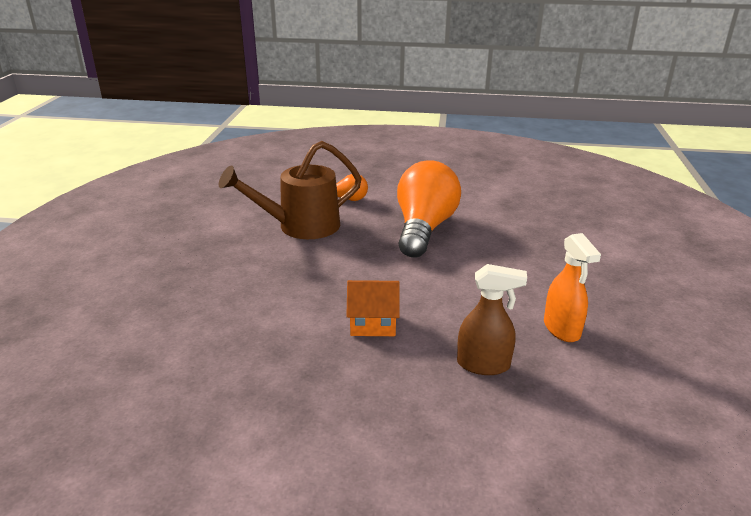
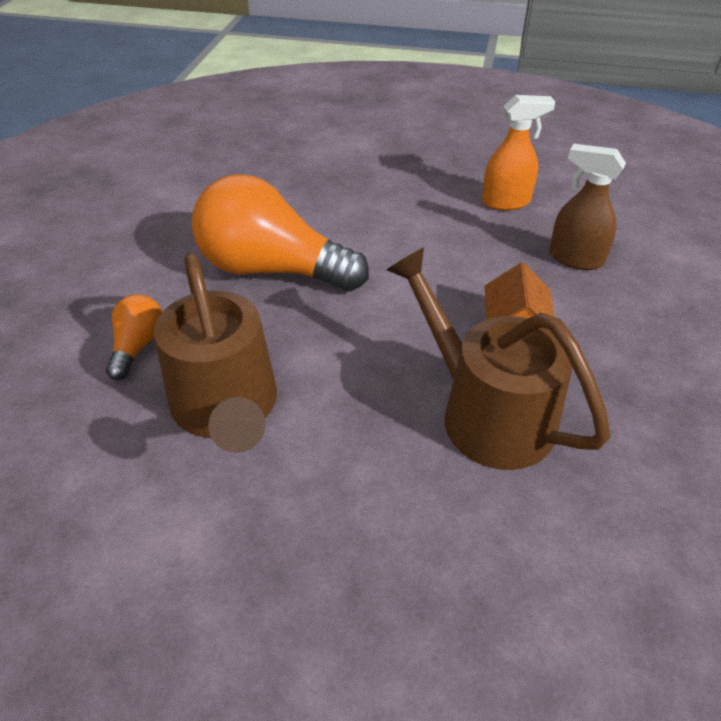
camera: 85 degrees left, 15 degrees up
(295, 308) = (484, 412): none -> brown watering can
(483, 365) = (575, 258): brown spray bottle -> brown spray bottle turned 75 degrees counterclockwise

